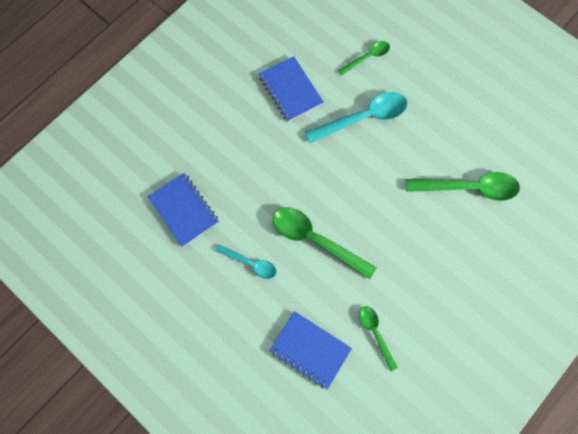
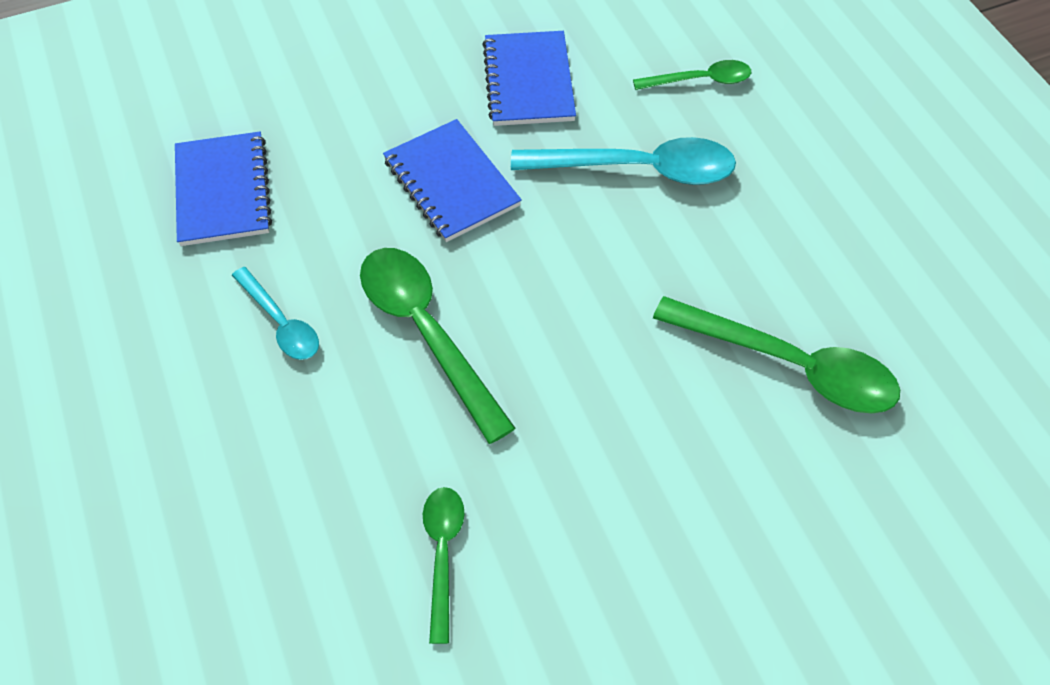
camera: 25 degrees right, 15 degrees down
(310, 350) = (293, 525): blue notebook -> blue notebook (451, 183)

